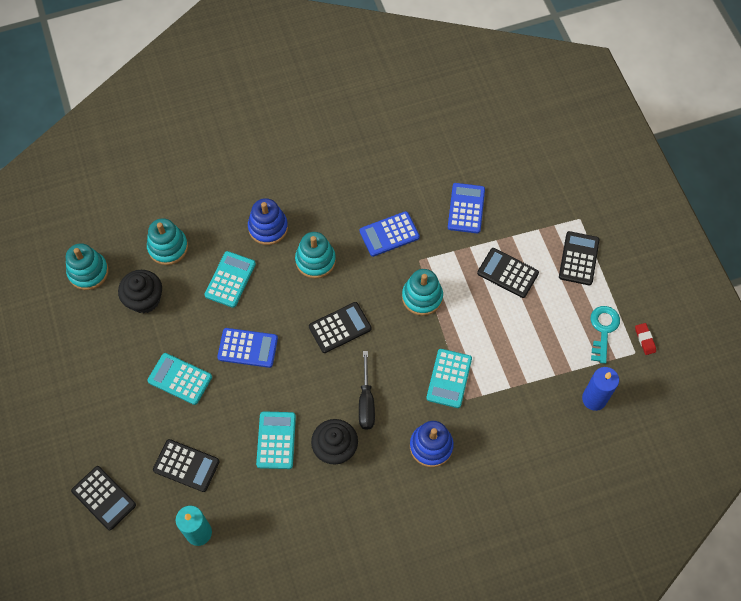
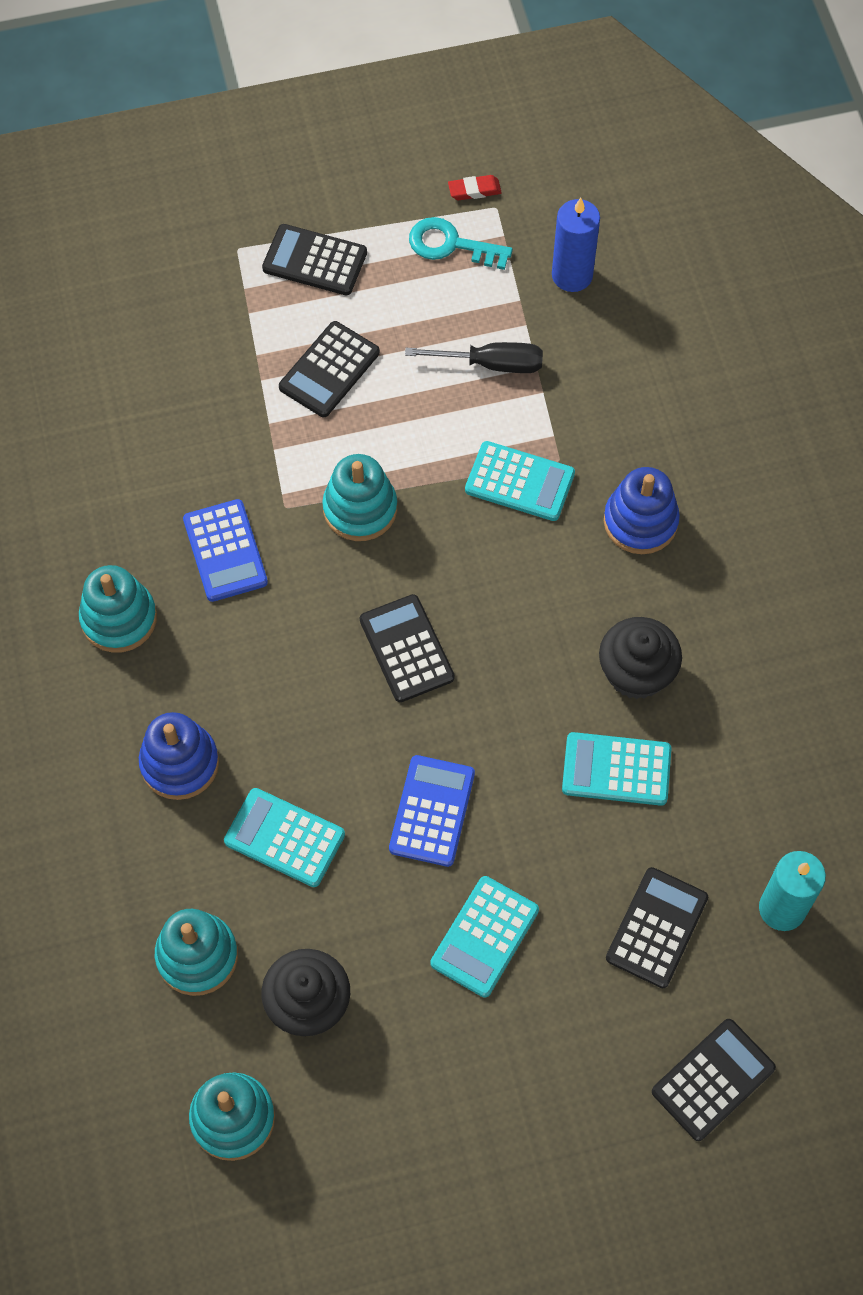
camera: 85 degrees left, 0 degrees up
(315, 260) = (263, 682): turquoise stacking toy -> turquoise stacking toy (119, 618)
(366, 402) = (554, 616): black screwdriver -> black screwdriver (491, 364)
(466, 208) = (190, 420): blue calculator -> none

